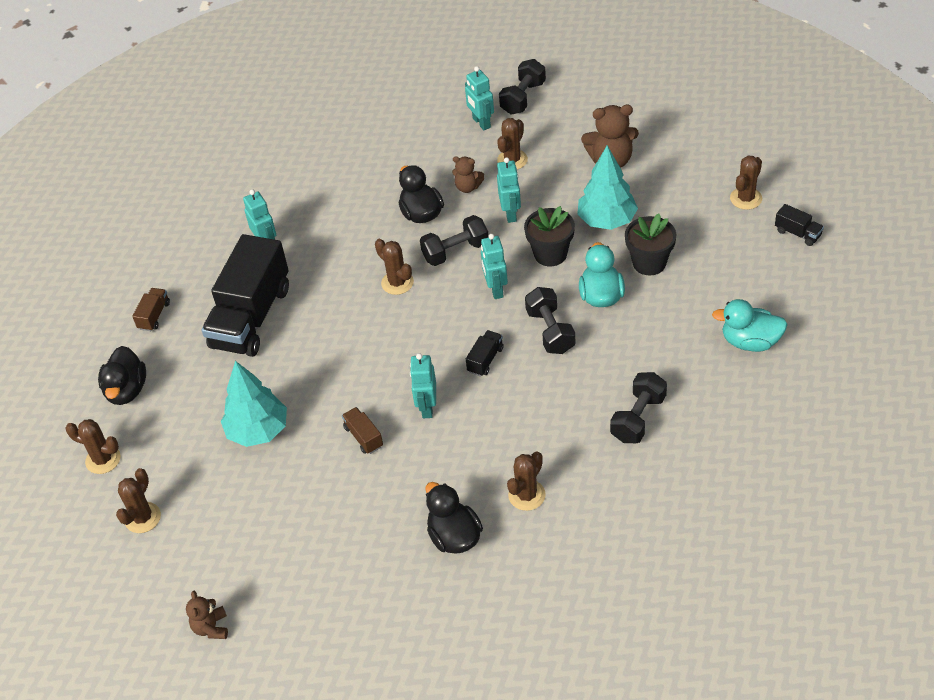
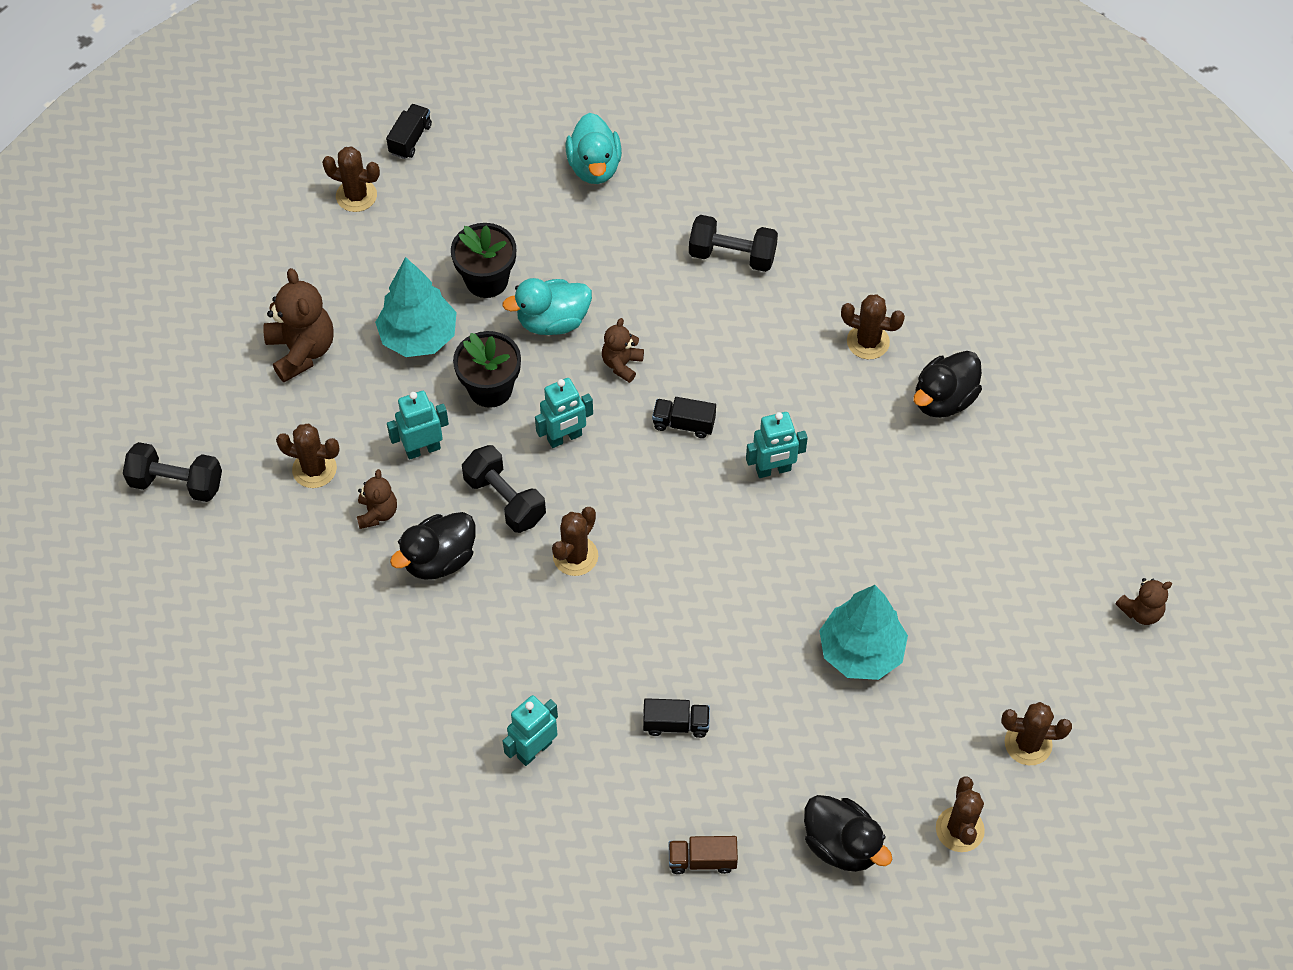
camera: 110 degrees left, 10 degrees up
(127, 390) = (841, 844): black duck -> black duck turned 60 degrees clockwise
(251, 317) = (676, 724): black truck -> black truck, size x0.40
(363, 437) = (836, 527): brown truck -> none
(481, 123) = (238, 526): turquoise robot -> none
(550, 331) = (622, 364): black dumbbell -> brown teddy bear

